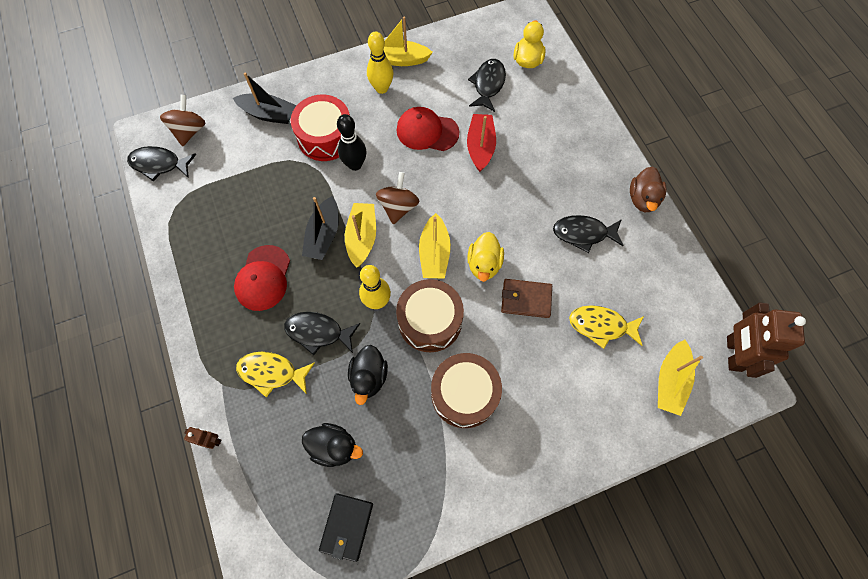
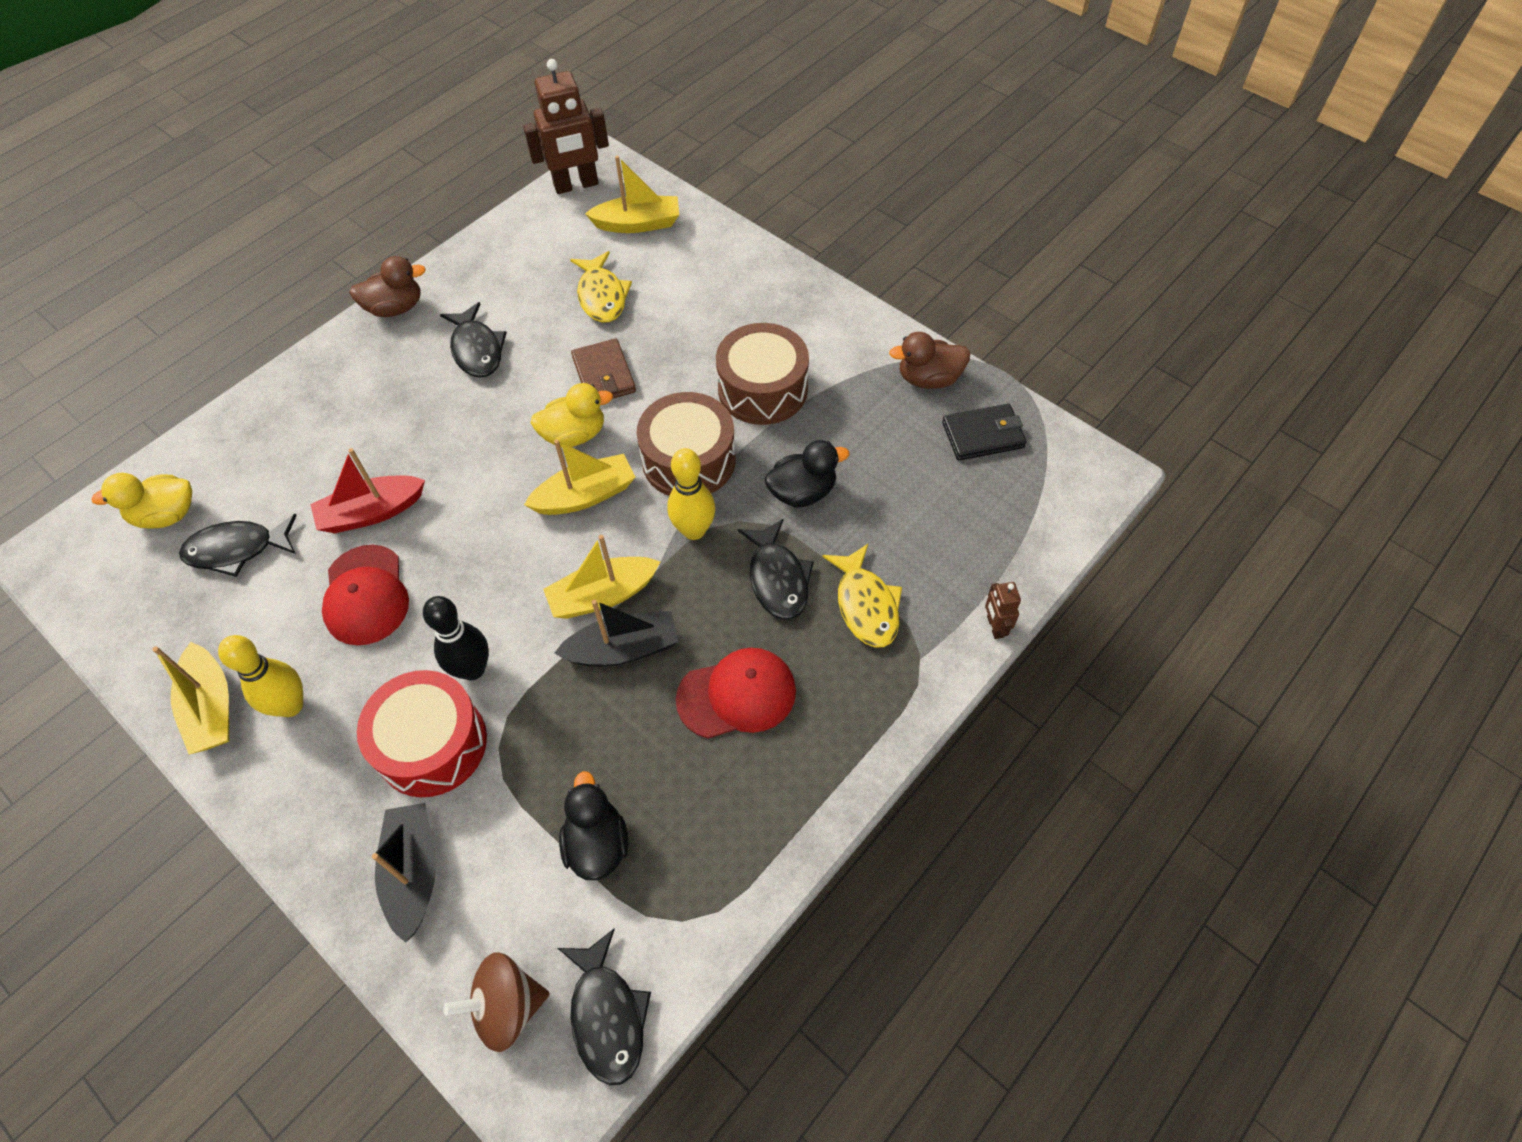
camera: 115 degrees left, 10 degrees down
(334, 447) = (909, 488): black duck -> black duck (597, 843)
(398, 207) = (528, 572): brown spinning top -> none
(415, 518) = (928, 379): none -> brown duck

